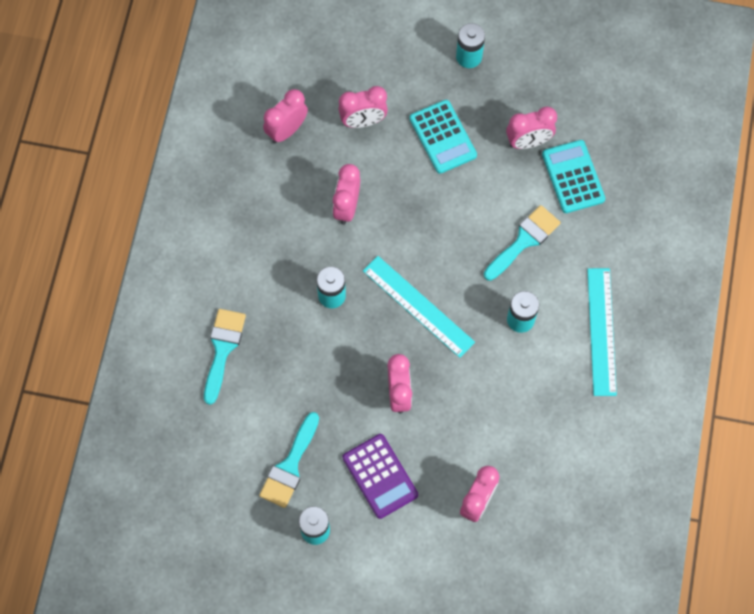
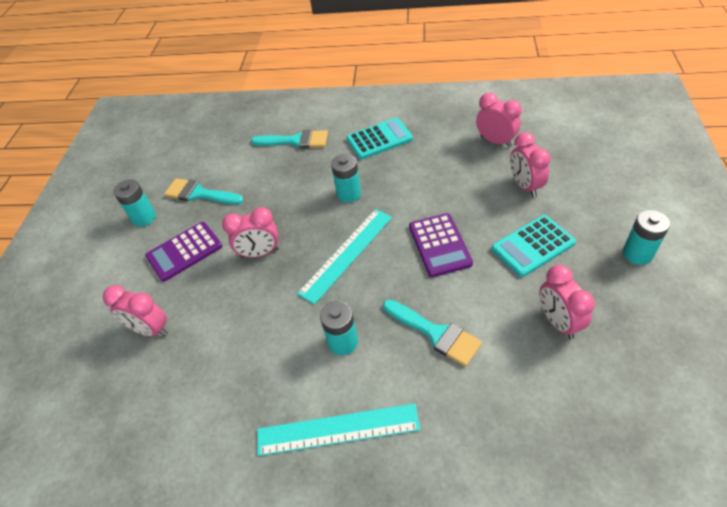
camera: 90 degrees right, 20 degrees down
(347, 207) = (435, 189): pink clock -> none
(424, 217) = (439, 245): none -> purple calculator
(573, 177) = (530, 374): turquoise calculator -> turquoise calculator (379, 139)

